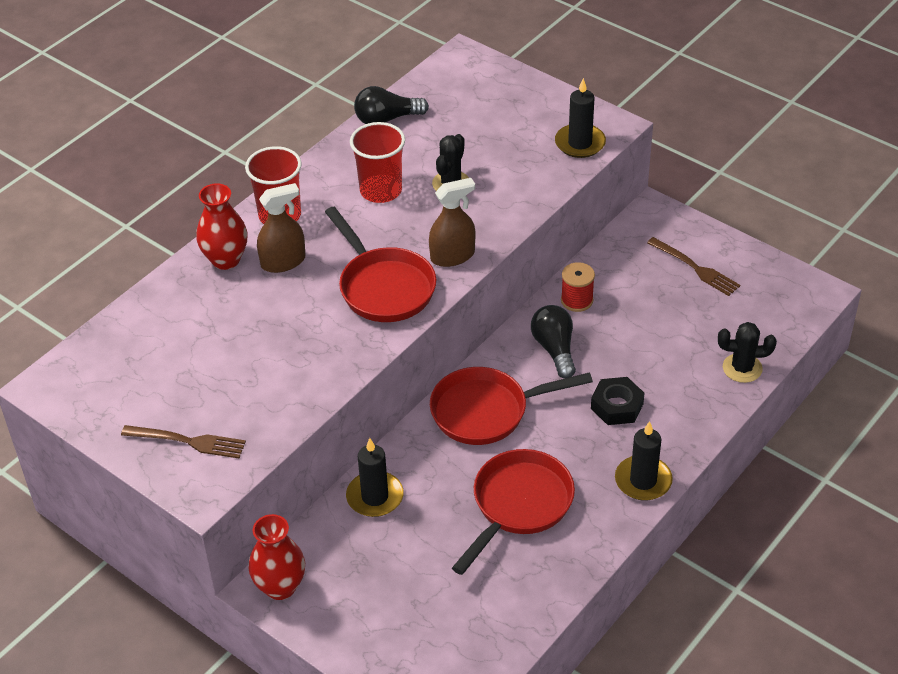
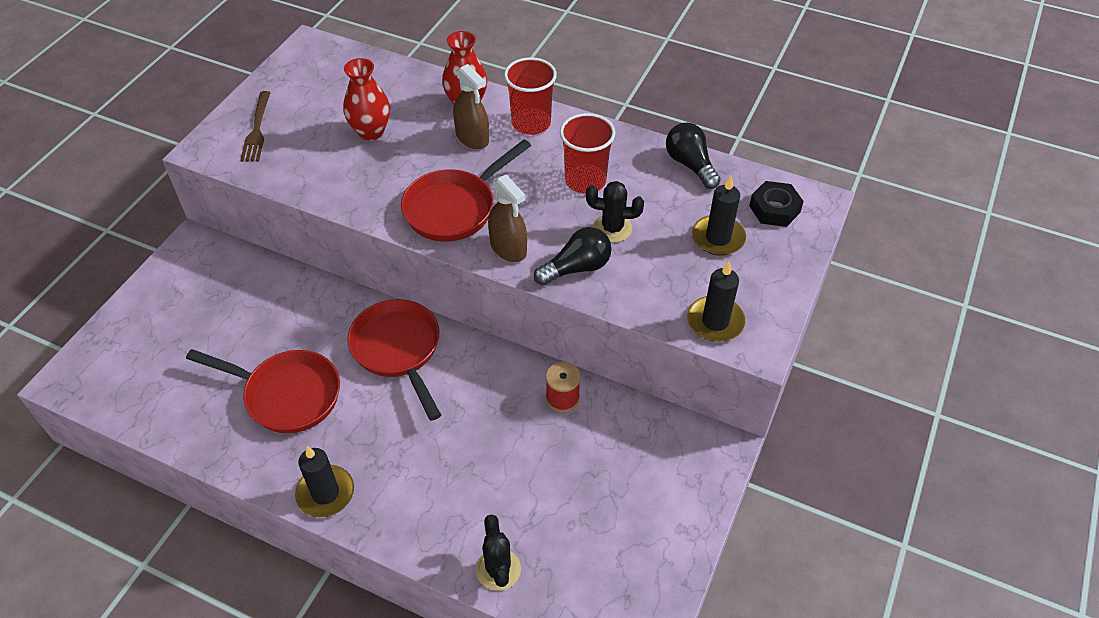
camera: 75 degrees right, 5 degrees up
(280, 587) = (193, 252): red vase -> red vase (371, 132)
(375, 497) = (289, 291): black candle -> black candle (718, 238)
(555, 349) = (489, 390): black light bulb -> black light bulb (576, 268)
(617, 406) = (422, 455): black nut -> black nut (774, 209)
(695, 268) = (644, 502): brown fork -> none

